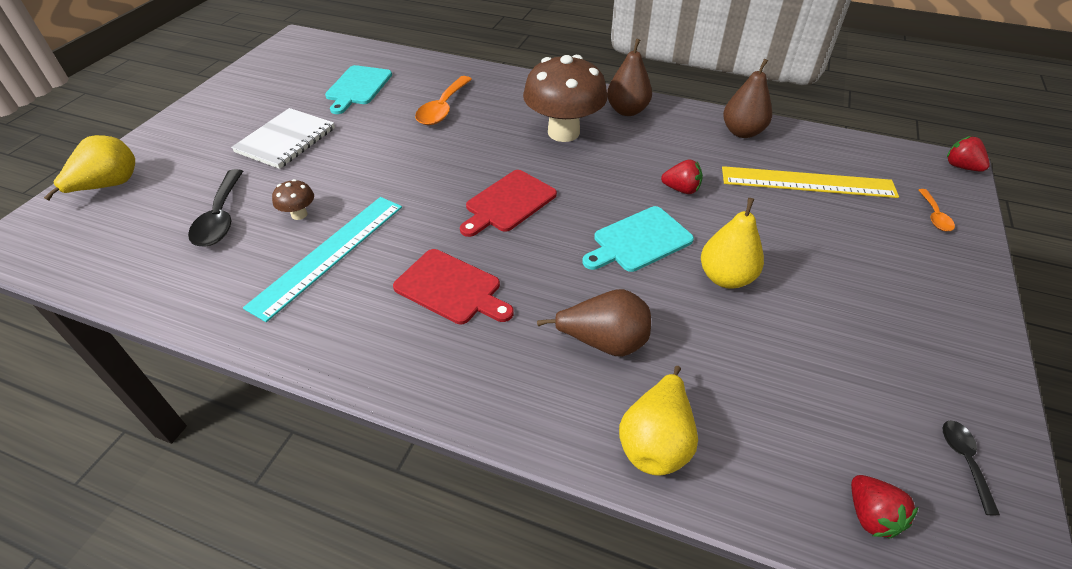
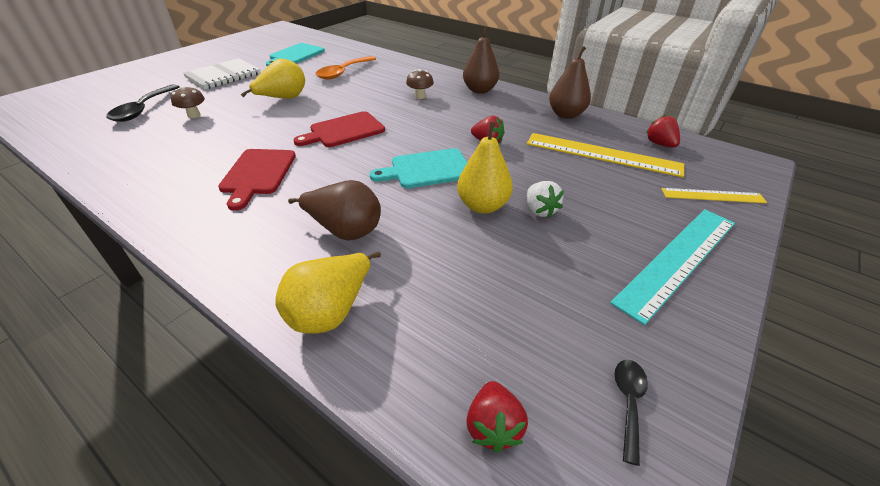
camera: 15 degrees right, 5 degrees down
(109, 186) = (94, 84): yellow pear -> yellow pear (283, 99)
(329, 254) = (192, 140): turquoise ruler -> turquoise ruler (678, 260)
(451, 288) = (258, 174): red cutting board -> red cutting board turned 45 degrees clockwise
(563, 132) = (420, 96): brown mushroom -> brown mushroom, size x0.42
(784, 270) = (540, 210): none -> white strawberry
(934, 216) = (712, 195): orange spoon -> yellow ruler
(961, 167) = (761, 165): red strawberry -> red strawberry (660, 144)

